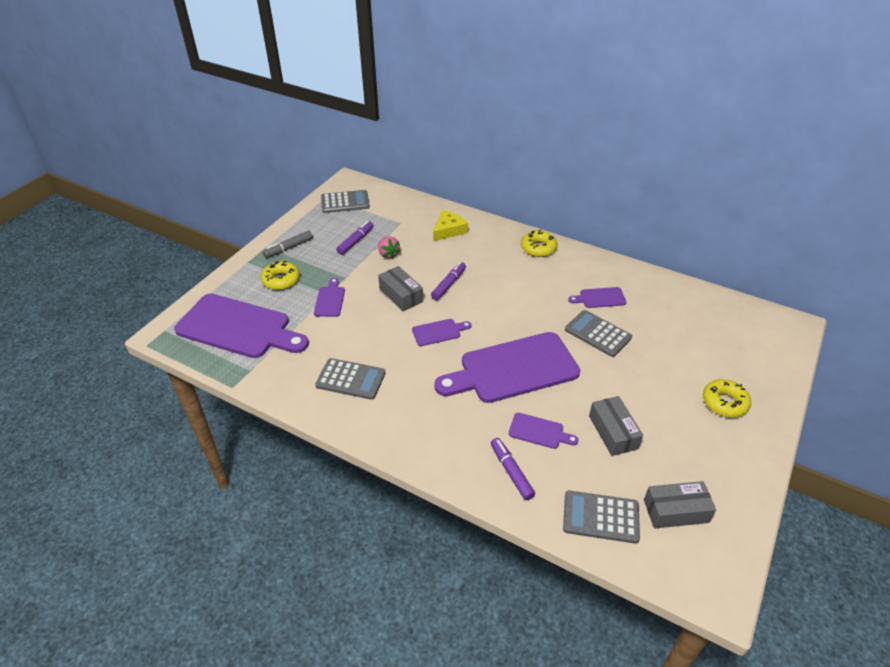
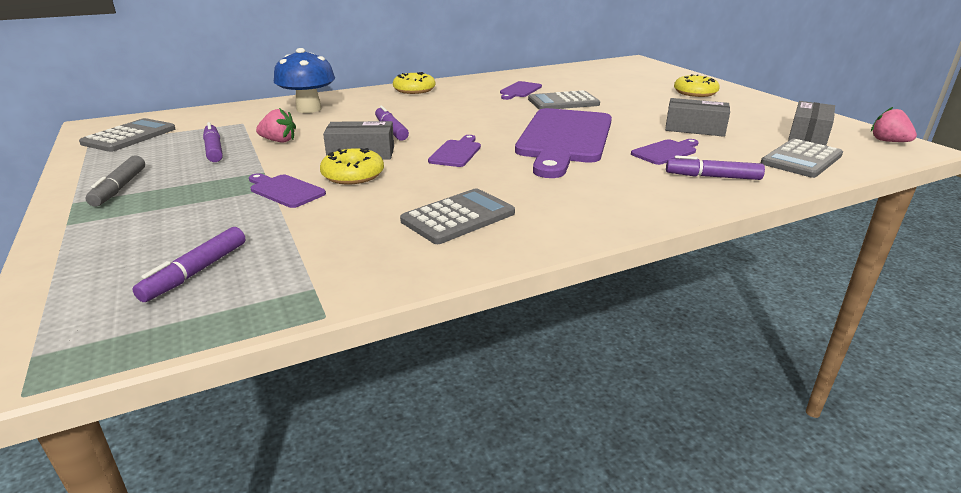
camera: 55 degrees left, 15 degrees down
(238, 328) = (196, 272): purple cutting board -> purple marker
(281, 280) = (170, 210): yellow donut -> yellow donut (353, 175)
(449, 230) = (309, 109): yellow cheese -> blue mushroom
(717, 574) = (888, 141): none -> pink strawberry

